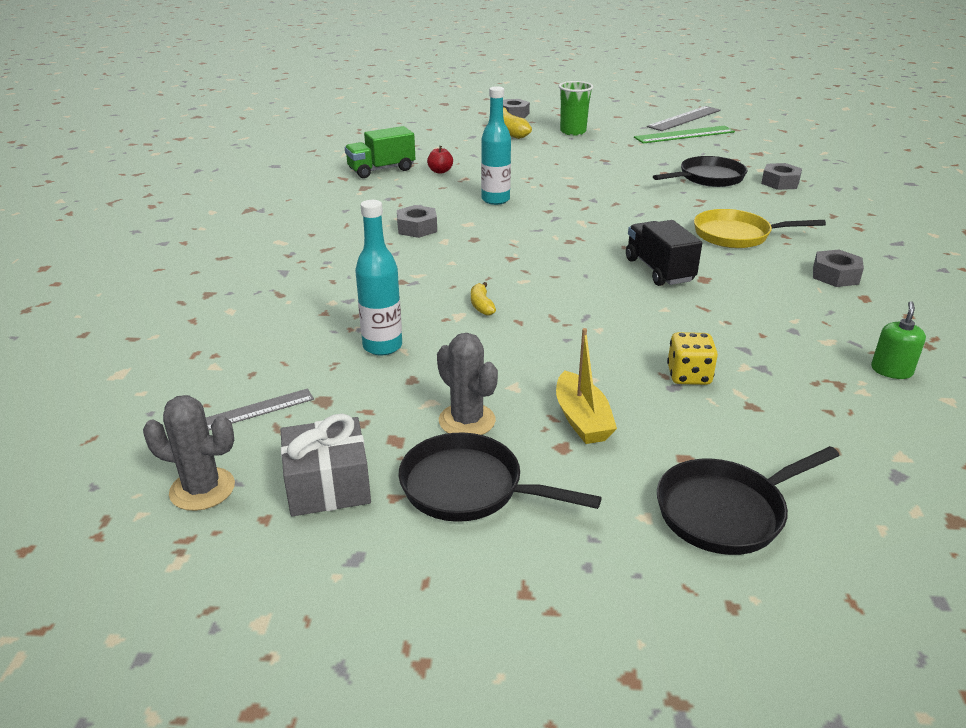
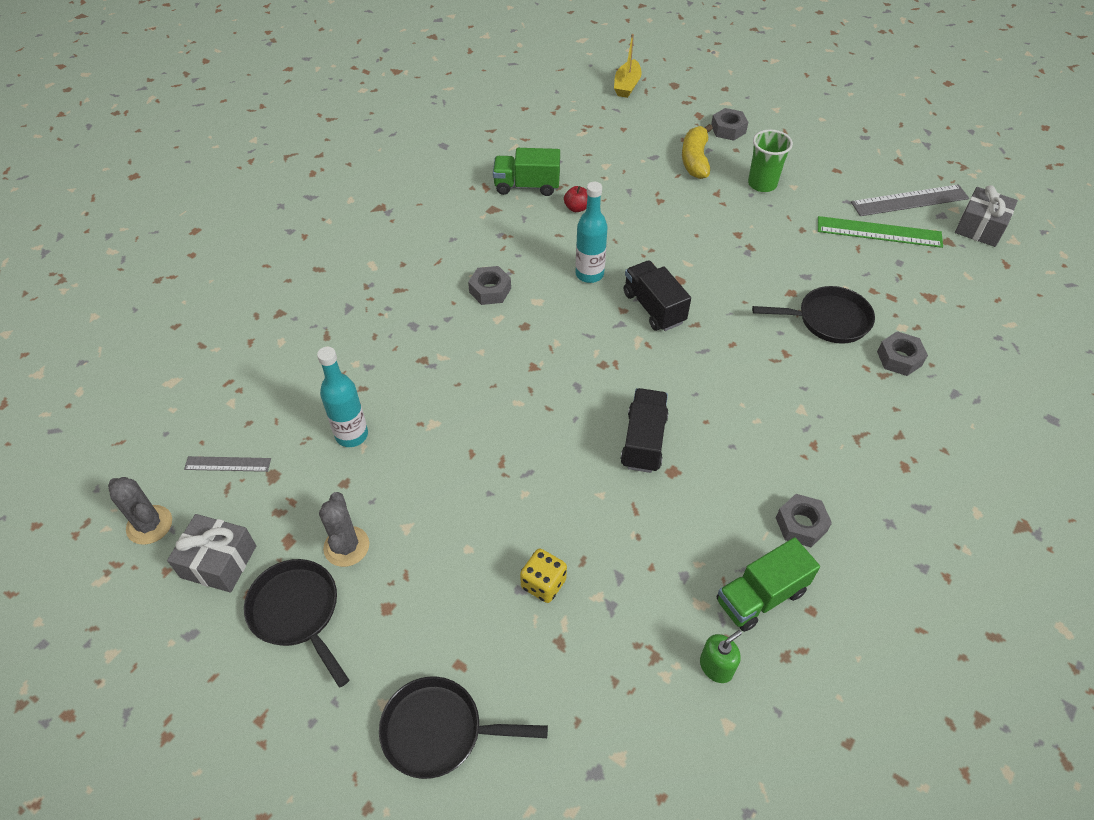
camera: 30 degrees right, 20 degrees up
(481, 305) = (459, 420): yellow banana -> none
(571, 203) = (654, 307): none -> black truck
(582, 419) = (423, 588): yellow boat -> yellow boat (627, 85)
(736, 235) = (765, 423): yellow pan -> none
(745, 120) = (980, 227): none -> grey gift
(864, 321) = (760, 596): none -> green truck

